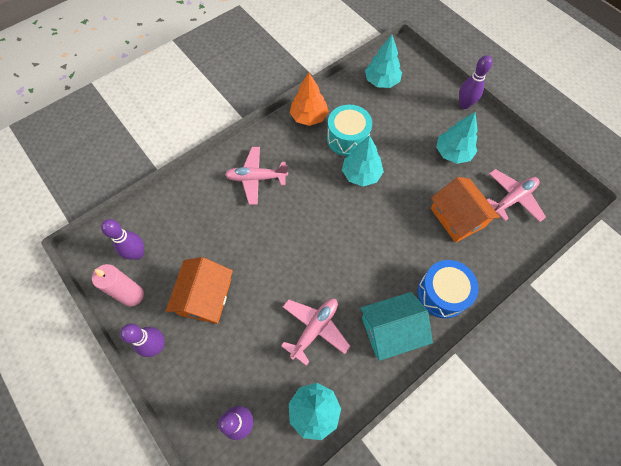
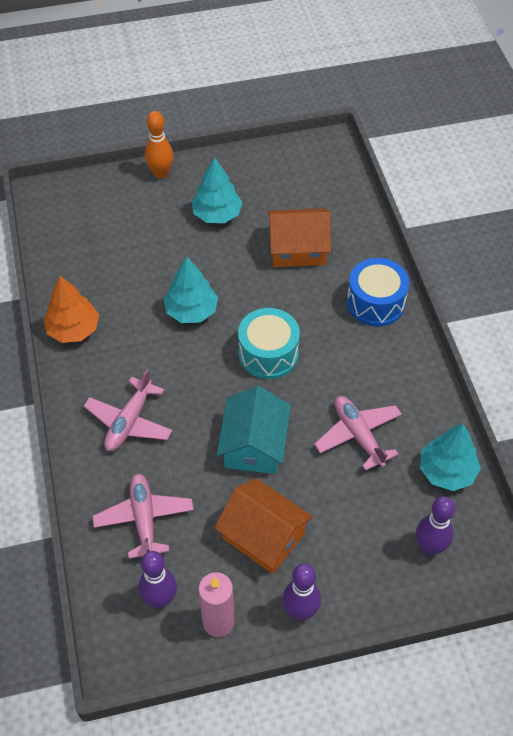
camera: 65 degrees left, 10 degrees down
(347, 138) = (133, 303): turquoise drum -> turquoise drum (268, 354)
(381, 81) = (72, 233): turquoise tree -> none
(391, 330) = (393, 365): turquoise house -> turquoise house (254, 445)
(464, 104) = (161, 173): purple bowling pin -> orange bowling pin
(512, 199) = (303, 193): pink plane -> pink plane (144, 519)

